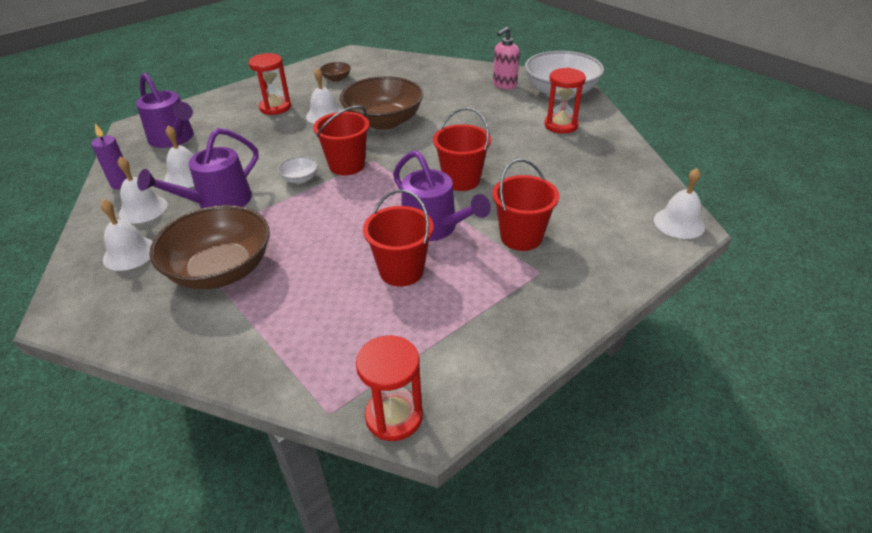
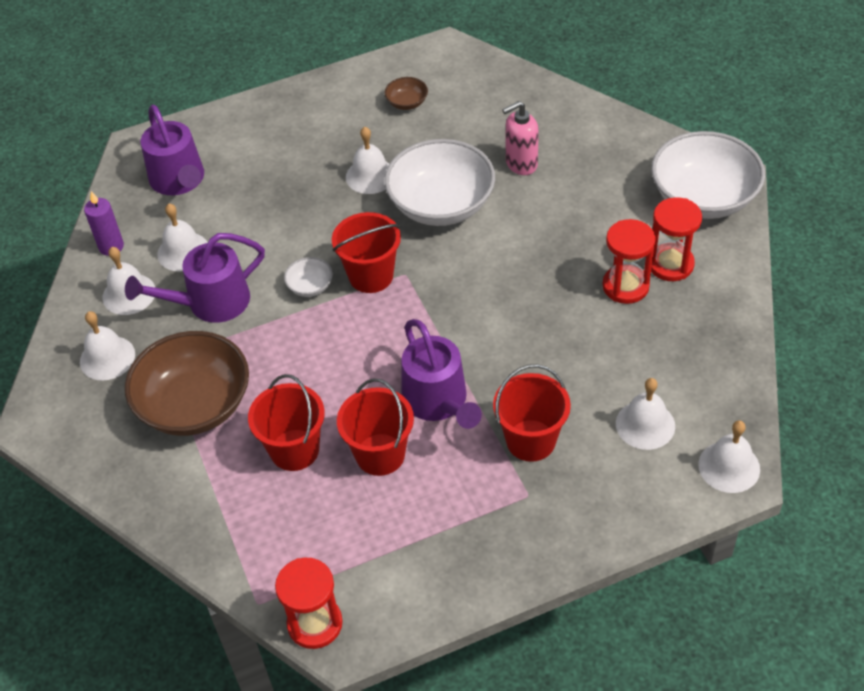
camera: 20 degrees right, 10 degrees up
(275, 107) = (312, 147): red hourglass -> red hourglass (625, 286)
(383, 121) = (441, 205): brown bowl -> white bowl
(461, 180) = (499, 334): red bucket -> red bucket (294, 450)
(504, 85) = (631, 164): pink soap dispenser -> pink soap dispenser (521, 164)
(601, 211) = (645, 424): none -> white bell

